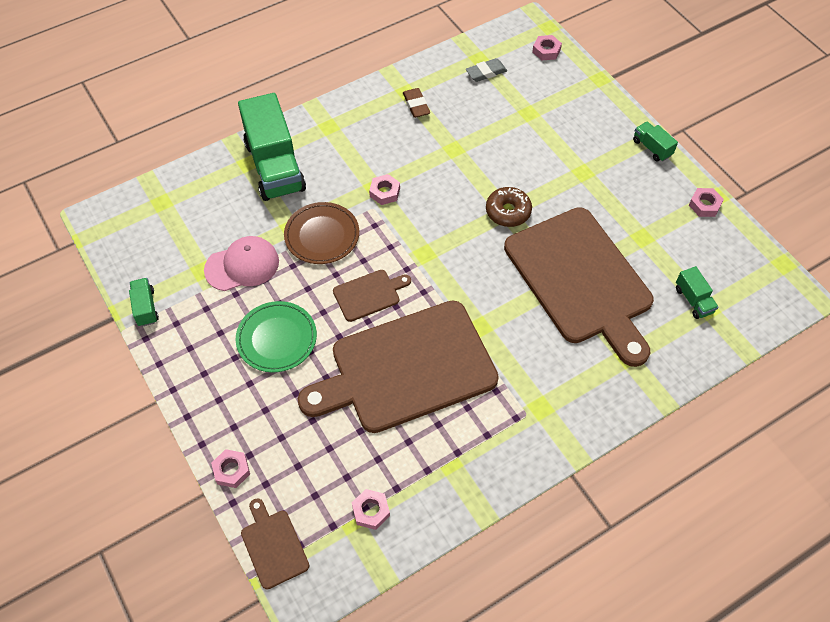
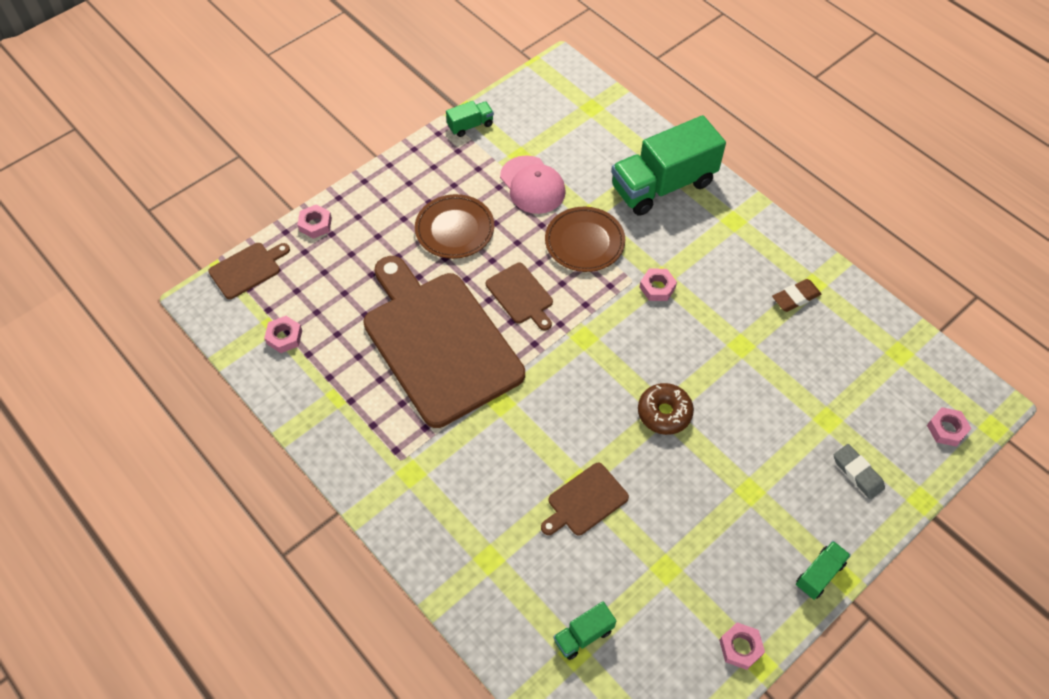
camera: 80 degrees right, 0 degrees up
(277, 339) = (454, 229): green plate -> brown plate
(486, 72) = (878, 363): grey eraser -> grey eraser (857, 473)
(581, 279) = (585, 501): brown cutting board -> brown cutting board, size x0.42

